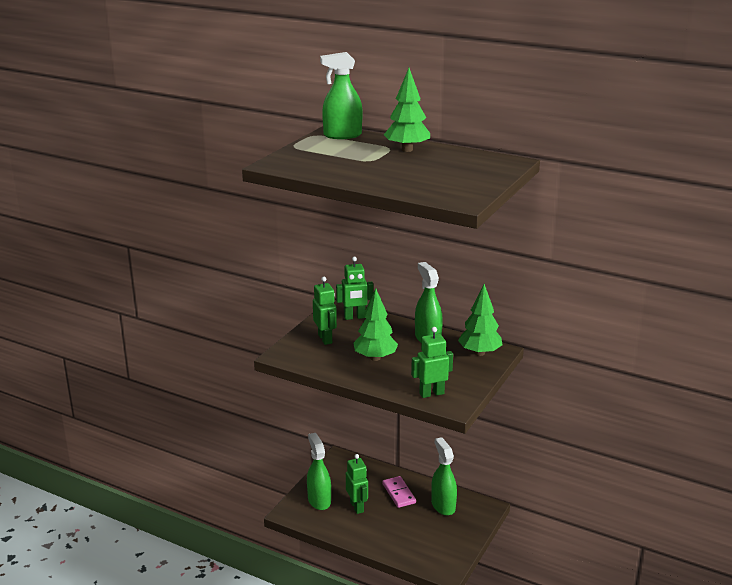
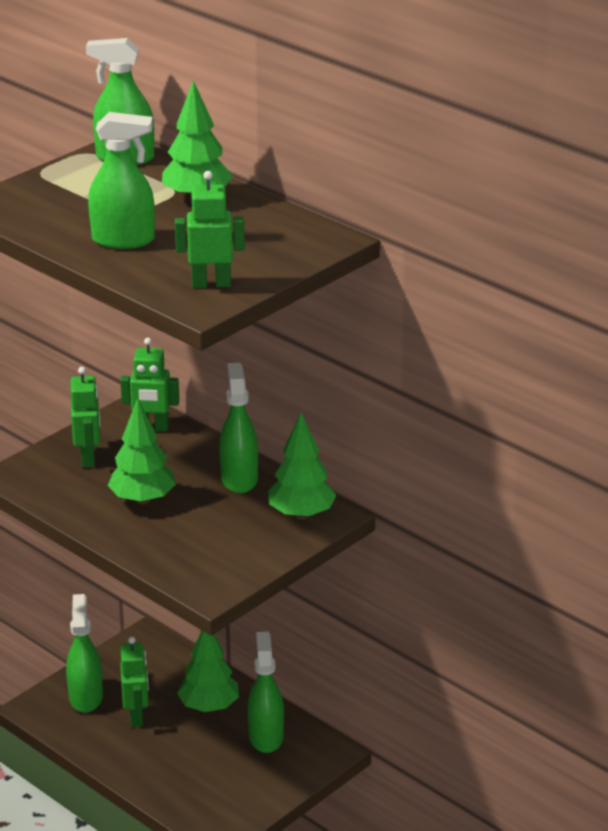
camera: 15 degrees right, 5 degrees up
(380, 174) = (123, 240): none -> green spray bottle
(399, 493) = (209, 707): pink domino -> green tree
(431, 393) = (189, 568): green robot -> green robot (211, 284)

